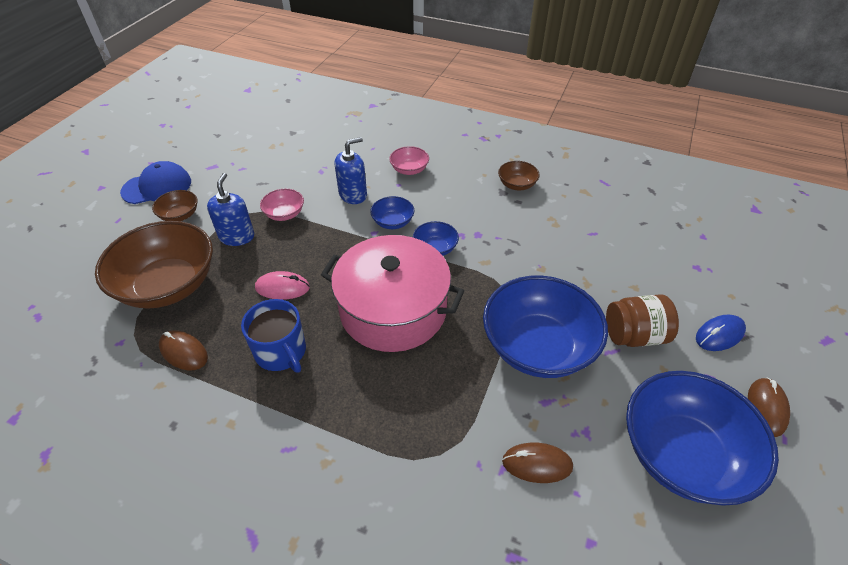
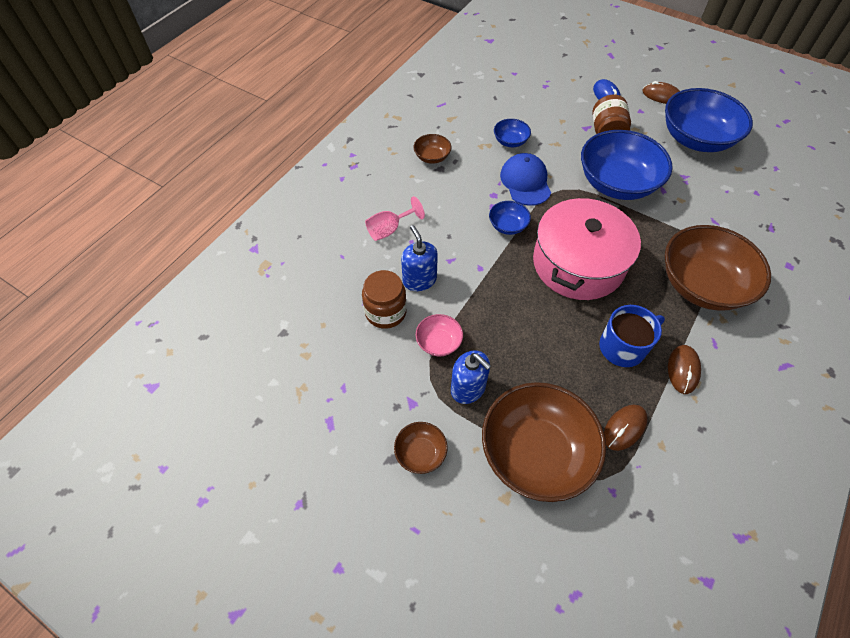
camera: 80 degrees left, 10 degrees up
(157, 187) = (356, 488): blue cap -> blue cap (525, 182)
(237, 236) = (468, 388): blue soap dispenser -> blue soap dispenser turned 150 degrees counterclockwise
(282, 288) = (547, 345): pink mouse -> none
(315, 180) = (385, 312): none -> brown jar
(379, 440) = (701, 285): none -> brown bowl
(393, 222) = (467, 252): blue bowl -> blue bowl (510, 141)
(409, 170) = (389, 229): pink bowl -> pink goblet
(537, 464) = (710, 204): brown mouse -> brown mouse (683, 370)

